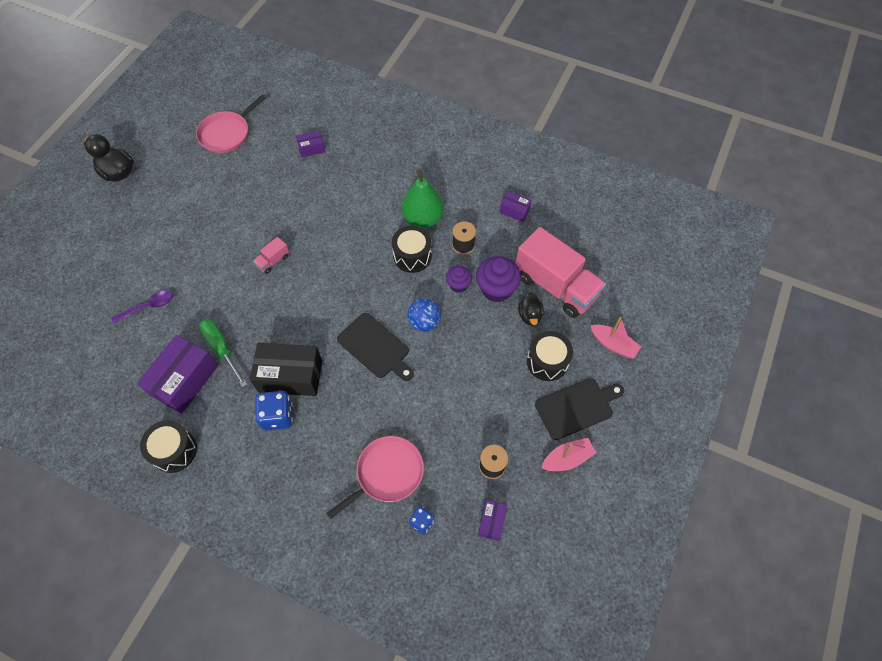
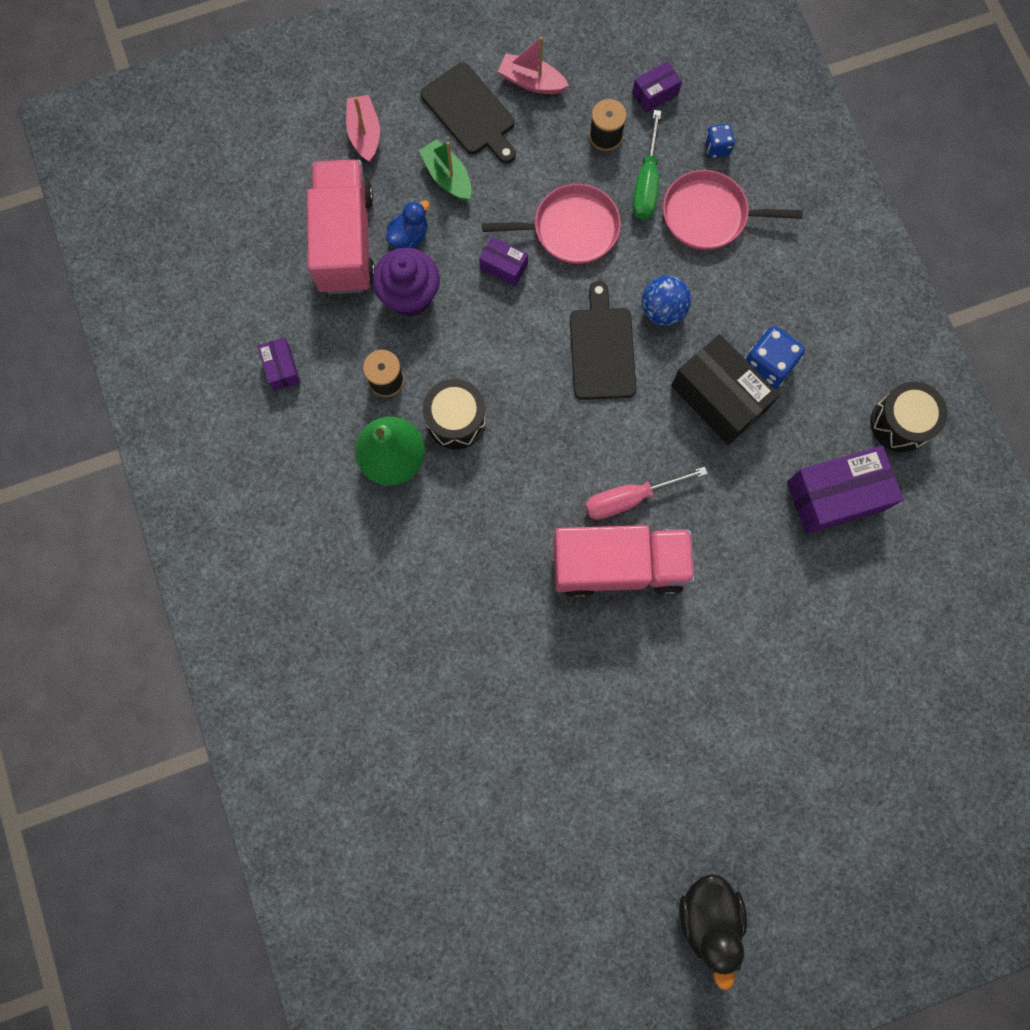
camera: 135 degrees left, 15 degrees up
(148, 306) = (811, 636): purple spoon -> none
(221, 349) = (767, 499): green screwdriver -> green screwdriver (646, 183)
(227, 133) = (508, 848): pink pan -> pink pan (571, 229)
(273, 261) = (618, 565): pink truck -> pink truck, size x2.43
(294, 292) = (629, 498): none -> pink screwdriver
(311, 149) = (421, 703): purple box -> purple box (503, 266)
(424, 322) = (524, 329): blue ball -> blue ball (662, 310)
(458, 285) = (444, 338): purple cupcake -> none
(529, 315) = (409, 236): black duck -> blue duck
(547, 361) = (447, 177): black drum -> green boat
(577, 407) = (470, 113): black cutting board -> black cutting board turned 150 degrees counterclockwise

